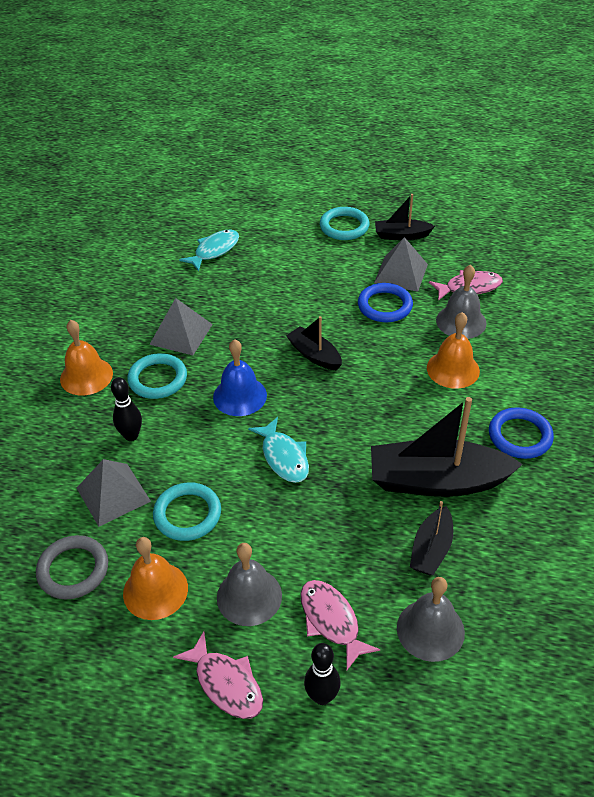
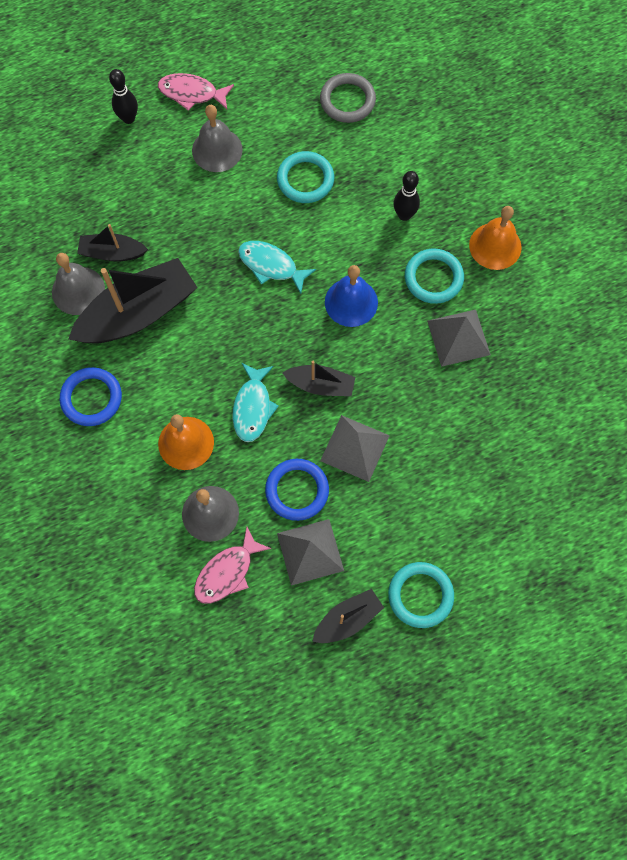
camera: 145 degrees right, 25 degrees up
(113, 494) = (372, 163): grey pyramid -> grey pyramid (355, 448)
(155, 590) = (281, 119): orange bell -> none
(214, 250) = (525, 467): turquoise fish -> turquoise fish (253, 407)
(331, 621) = (151, 165): pink fish -> none
(430, 630) = (83, 195): grey bell -> grey bell (78, 290)
(431, 549) = (112, 253): black boat -> black boat turned 75 degrees counterclockwise

